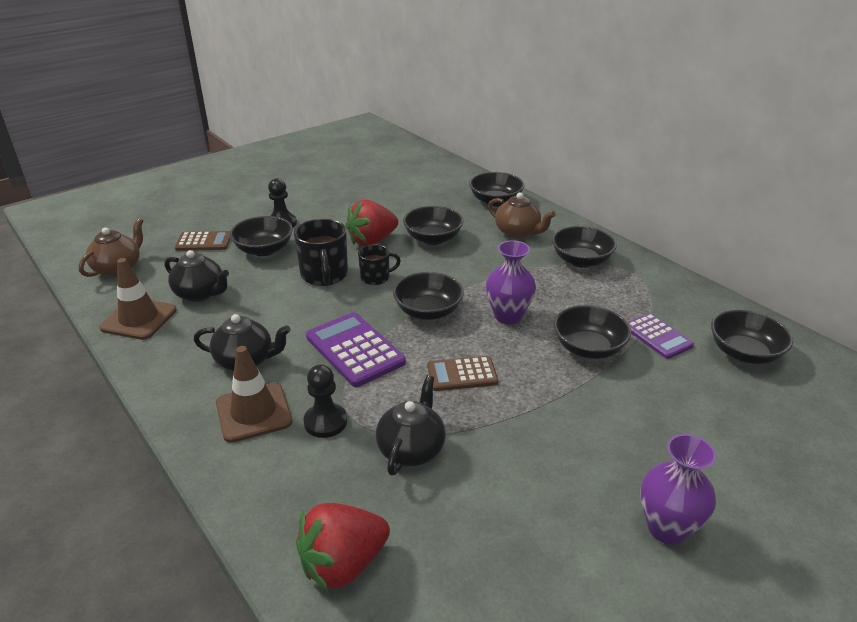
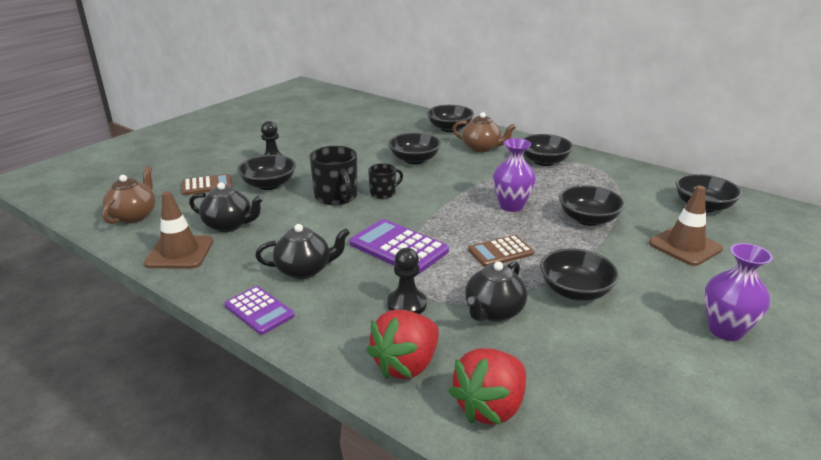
camera: 15 degrees left, 5 degrees down
(254, 412) = (337, 308): brown traffic cone -> brown traffic cone (685, 246)
(372, 241) = (363, 167): red strawberry -> red strawberry (406, 365)
(411, 449) = (493, 312): black teapot -> black teapot turned 150 degrees counterclockwise
(428, 311) = (443, 211): black bowl -> black bowl (575, 291)
(657, 336) = (634, 204): purple calculator -> purple calculator (259, 311)

